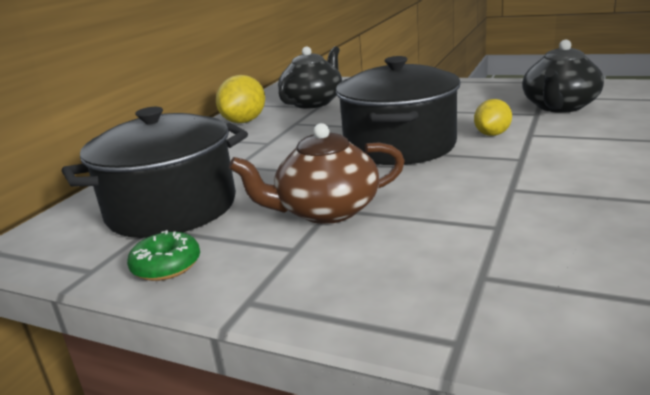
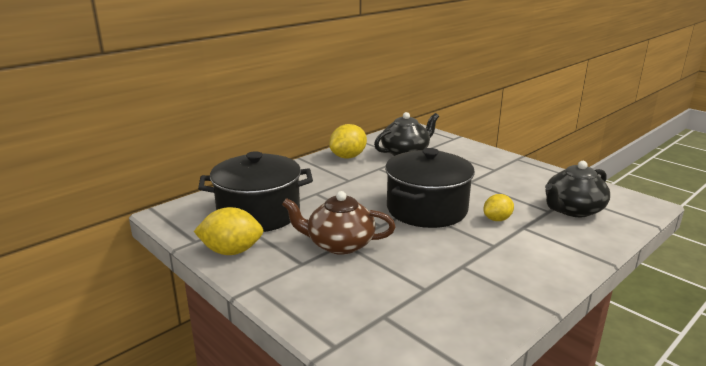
camera: 20 degrees right, 0 degrees up
(166, 266) = (231, 251): green donut -> yellow lemon

